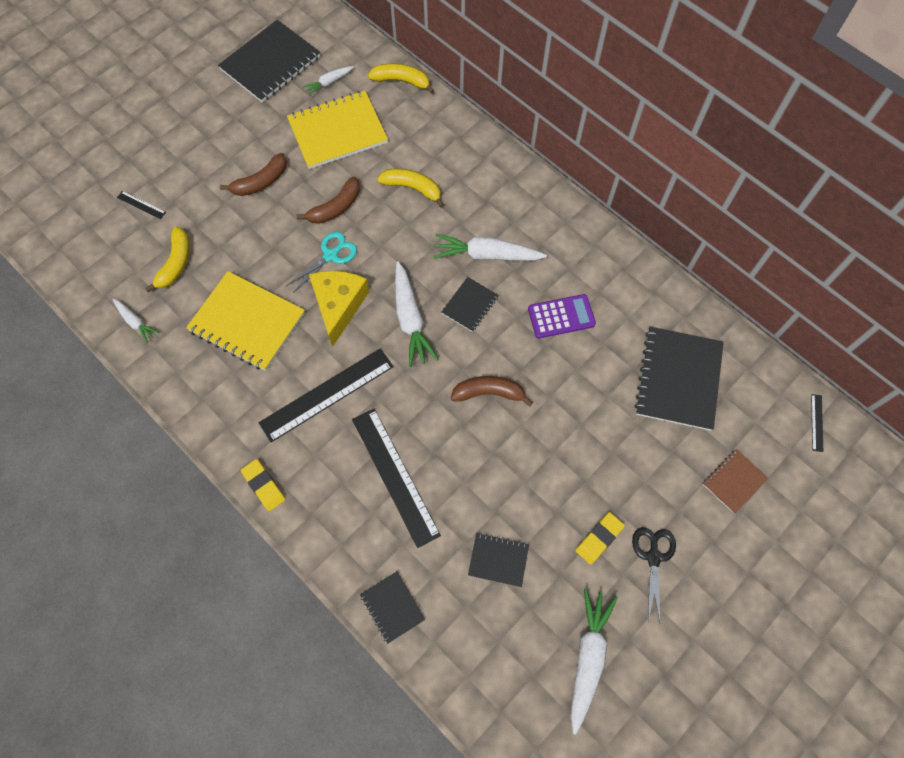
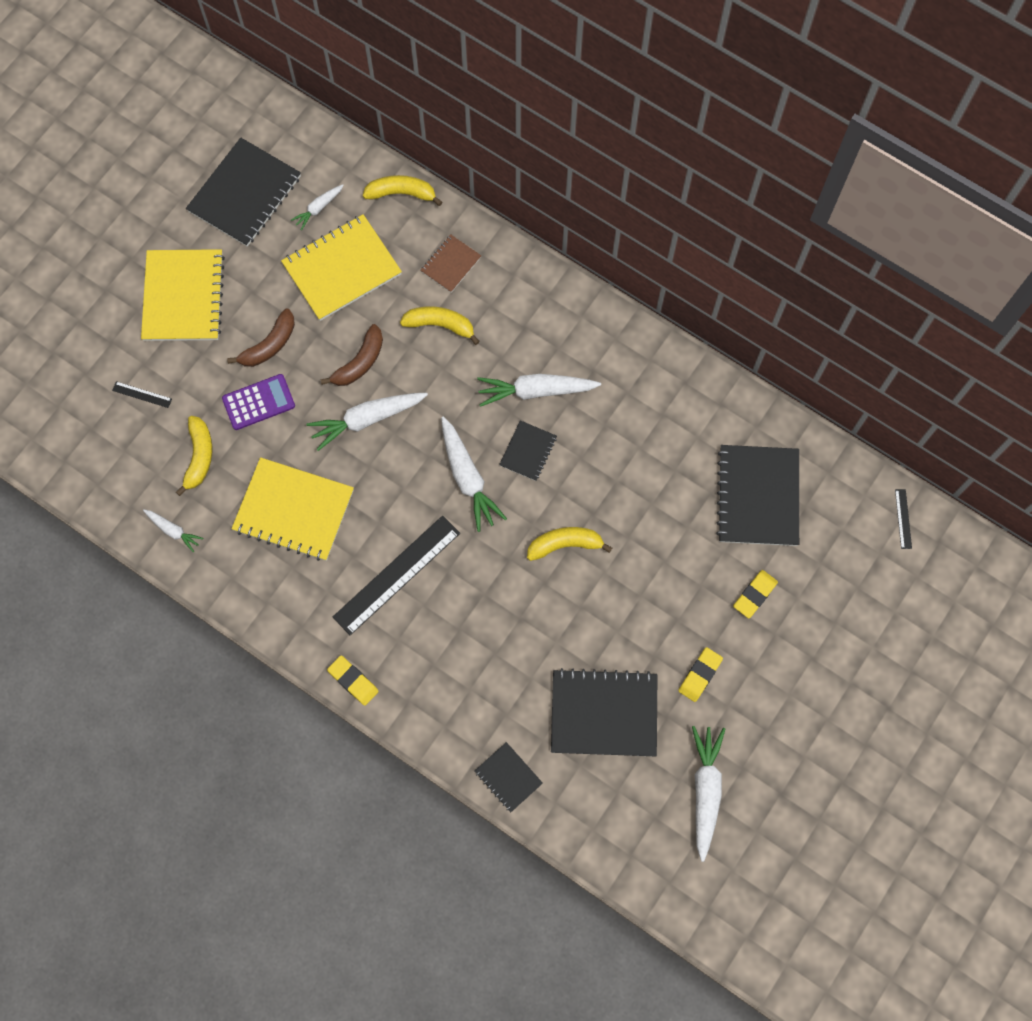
camera: 10 degrees left, 5 degrees up
(198, 133) = (183, 297): none -> yellow notebook
(330, 255) = (366, 419): turquoise scissors -> white carrot
(339, 306) = (388, 475): yellow cheese -> none
(395, 476) = (485, 647): black ruler -> none
(489, 393) = (565, 544): brown banana -> yellow banana
(498, 560) = (604, 713): black notebook -> black notebook, size x1.93
(561, 316) = (627, 448): purple calculator -> purple calculator (258, 402)
(653, 557) = (755, 684): black scissors -> none
(663, 470) = (755, 595): none -> yellow eraser
(734, 481) = (826, 594): brown notebook -> brown notebook (450, 264)

